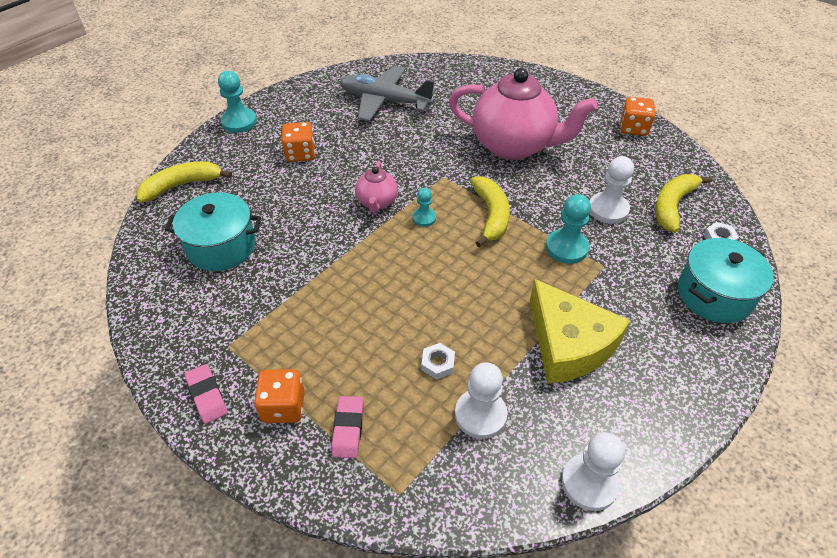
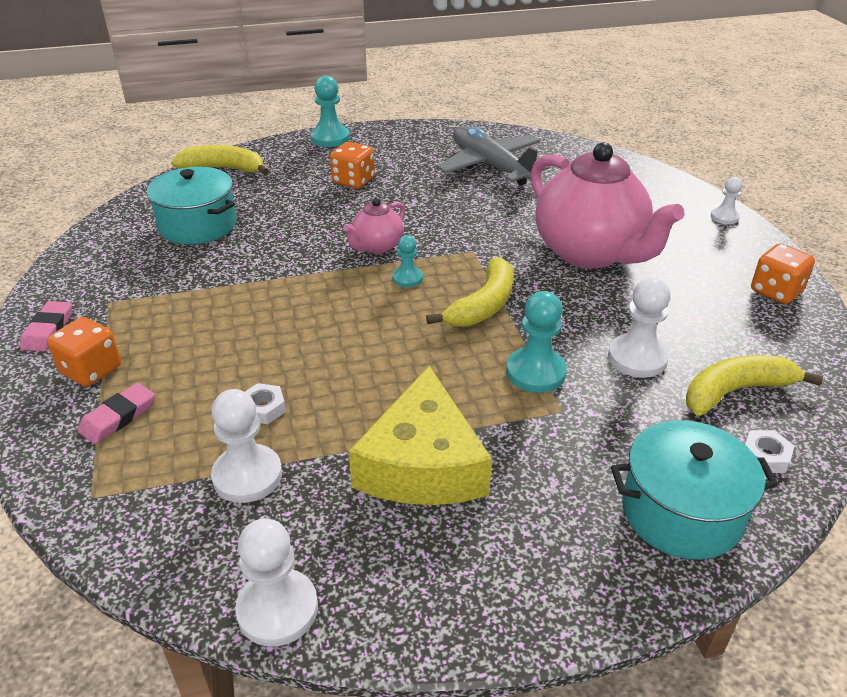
camera: 35 degrees right, 10 degrees down
(562, 85) = (724, 217): none -> white pawn

